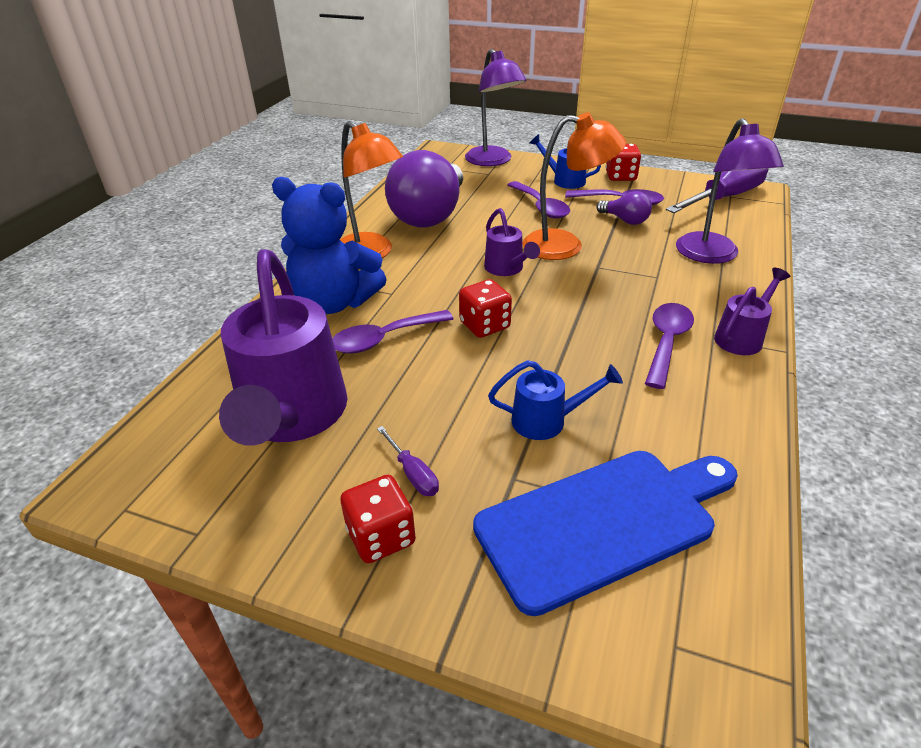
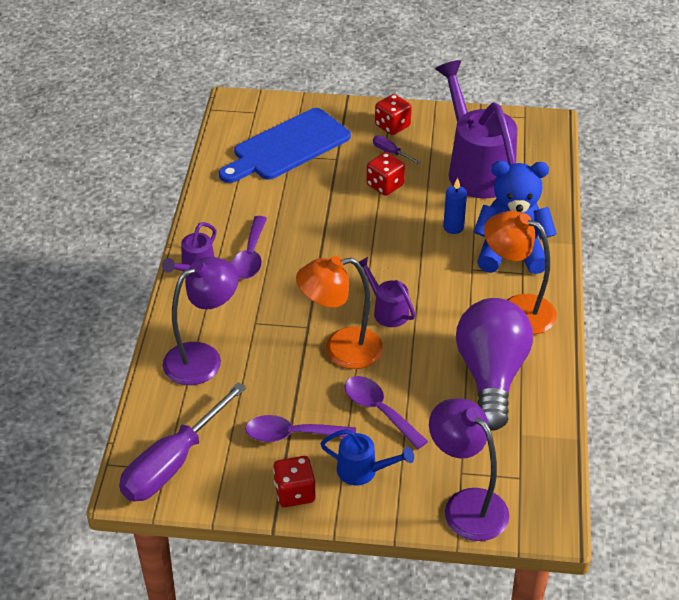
camera: 165 degrees right, 5 degrees up
(383, 339) = (453, 227): purple spoon -> blue candle
(485, 325) = (385, 250): red dice -> red dice (385, 185)
(546, 420) = (325, 190): blue watering can -> none
(625, 220) = (285, 400): purple light bulb -> none
(712, 256) = (203, 358): purple lamp -> purple lamp turned 75 degrees clockwise

